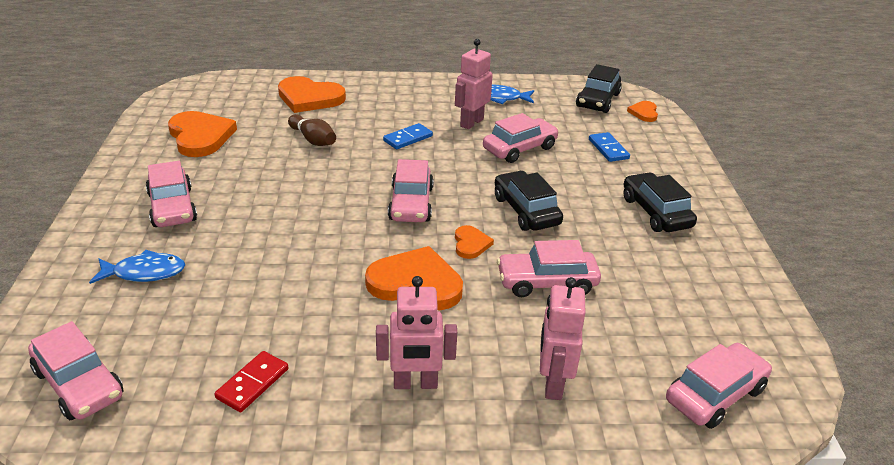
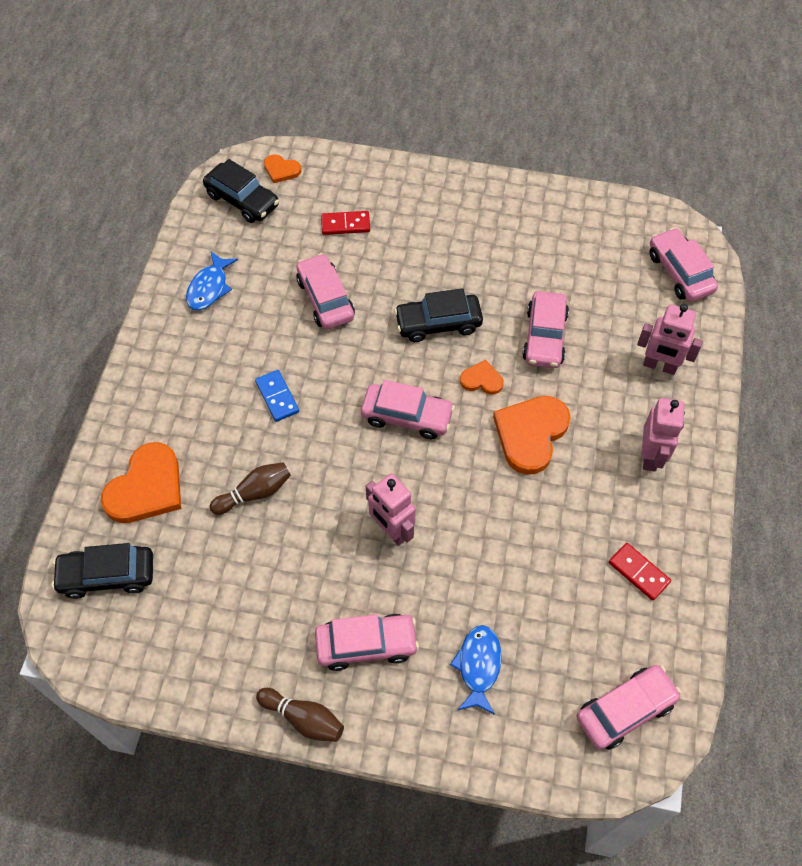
camera: 75 degrees left, 25 degrees up
(108, 185) = (303, 718): none -> brown bowling pin
(200, 136) = (213, 618): orange heart -> none
(471, 122) = (258, 329): pink robot -> pink robot (391, 530)
(608, 149) = (345, 224): blue domino -> red domino
(655, 212) = (461, 226): black car -> black car (107, 575)

